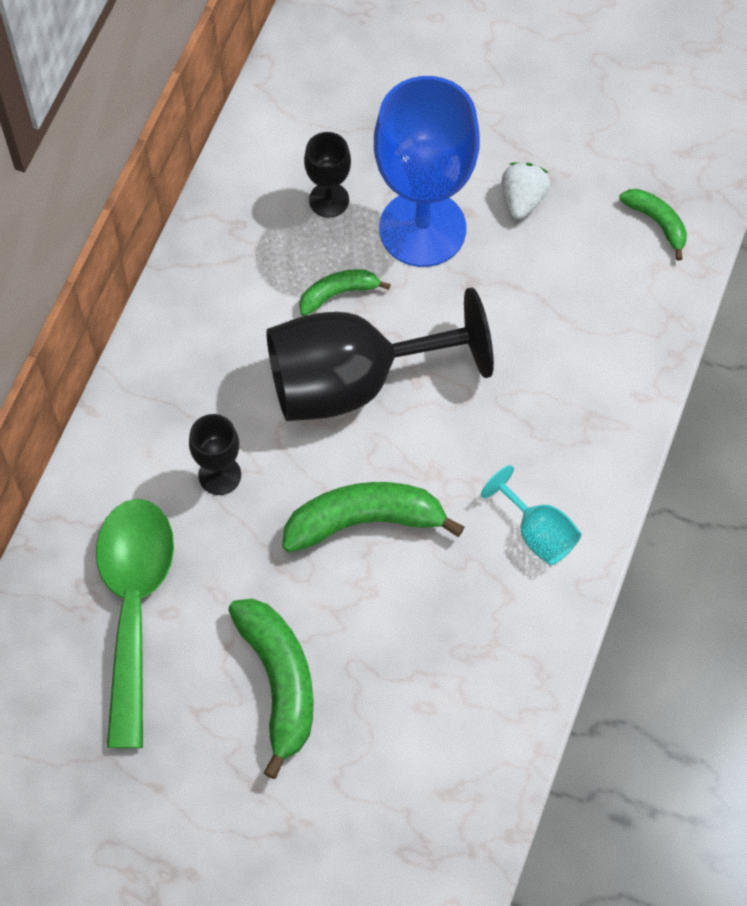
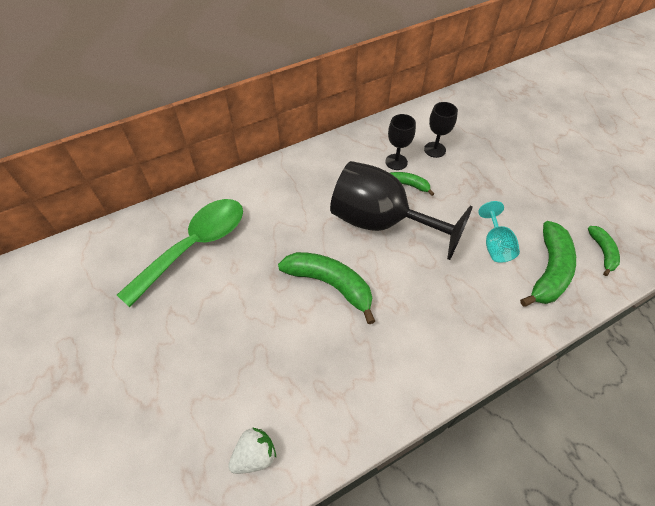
camera: 40 degrees right, 10 degrees down
(219, 475) = (285, 220): black goblet -> black goblet (396, 162)
(279, 682) = (218, 328): green banana -> green banana (549, 271)
(422, 229) = (470, 184): blue goblet -> none
(523, 199) = (532, 201): white strawberry -> white strawberry (255, 455)
(537, 532) = (415, 355): turquoise goblet -> turquoise goblet (495, 245)

